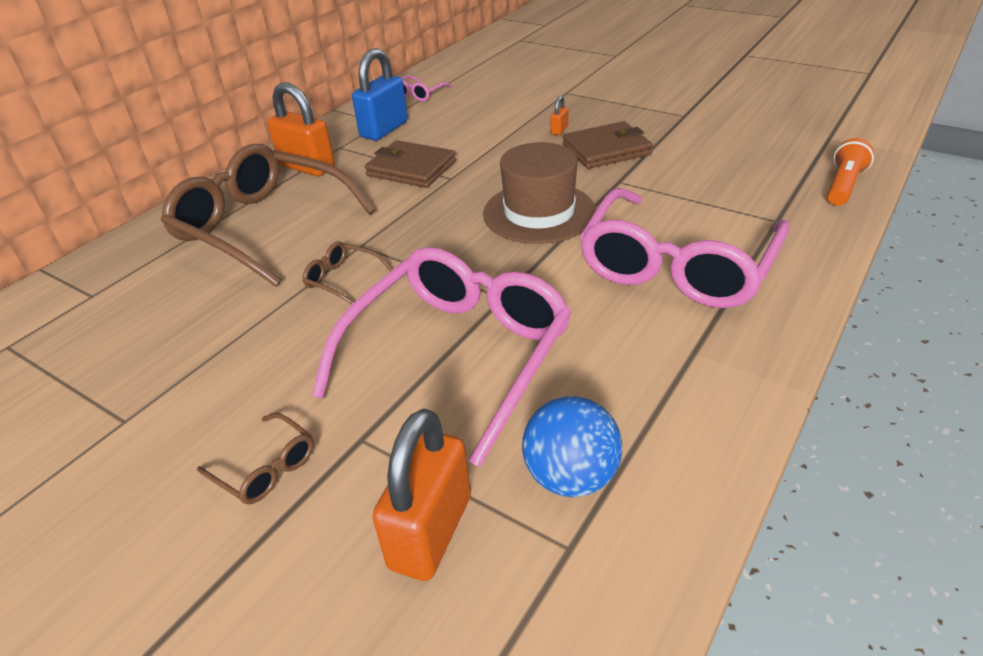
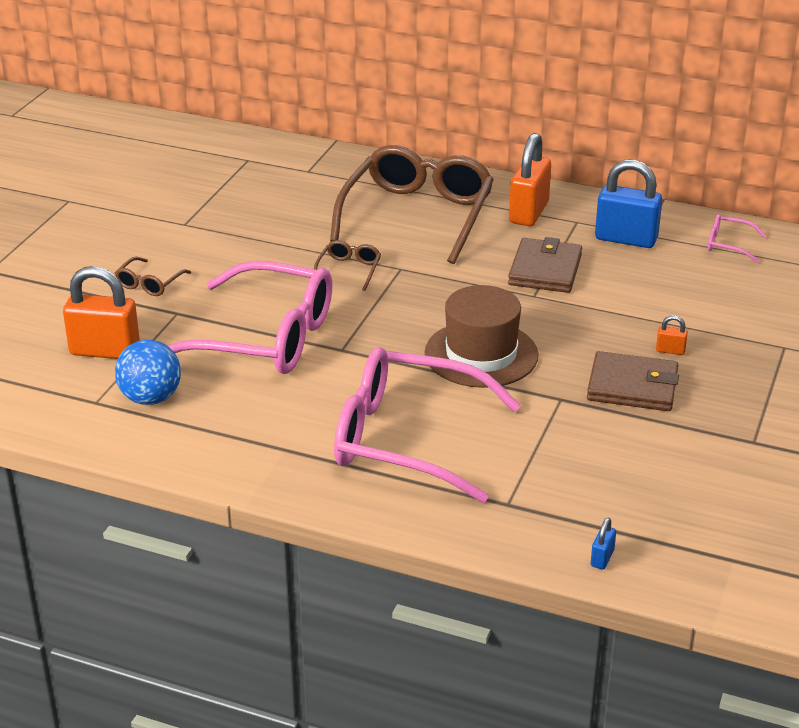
camera: 75 degrees right, 5 degrees down
(606, 150) = (632, 386): brown wallet -> brown wallet turned 45 degrees counterclockwise
(843, 185) = (602, 558): orange flashlight -> blue padlock

